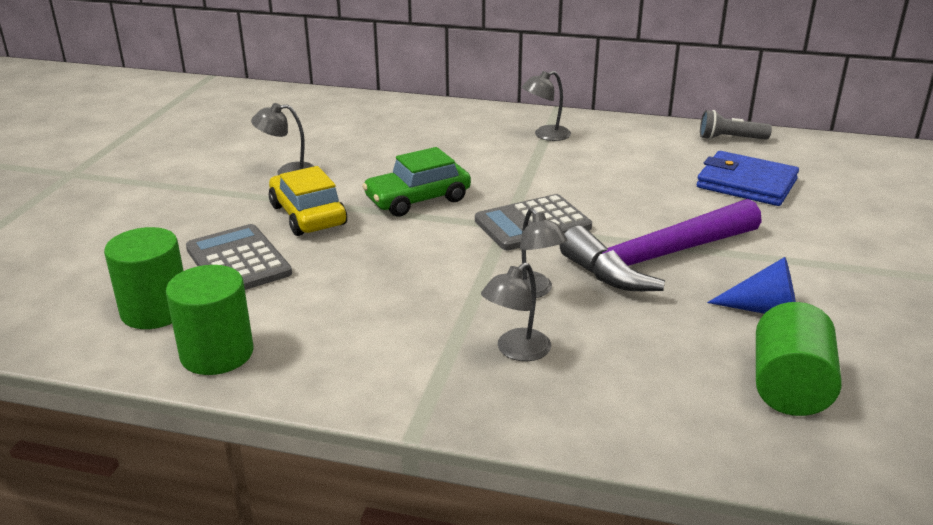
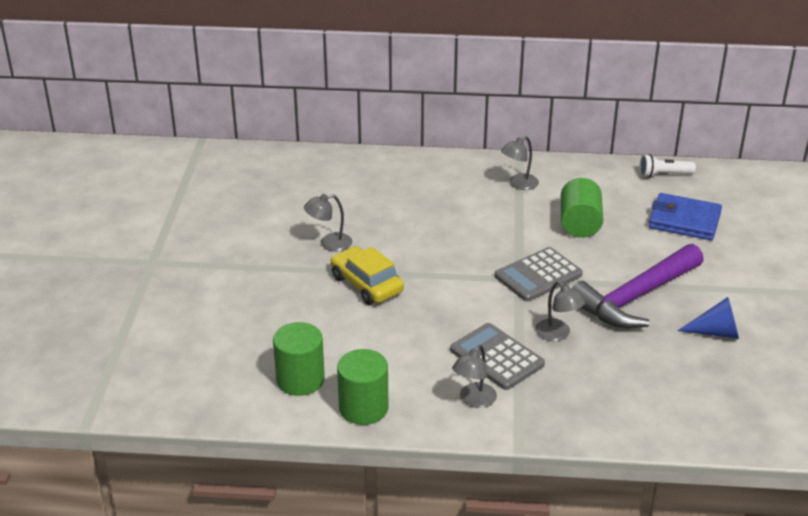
camera: 10 degrees left, 5 degrees up
(238, 261) = (336, 332): grey calculator -> grey calculator (497, 357)
(418, 199) = (443, 261): green car -> none
(516, 351) = (562, 383): grey lamp -> grey lamp (474, 400)
(730, 139) = (663, 175): grey flashlight -> white flashlight
(789, 387) = (740, 389): green cylinder -> green cylinder (579, 224)

